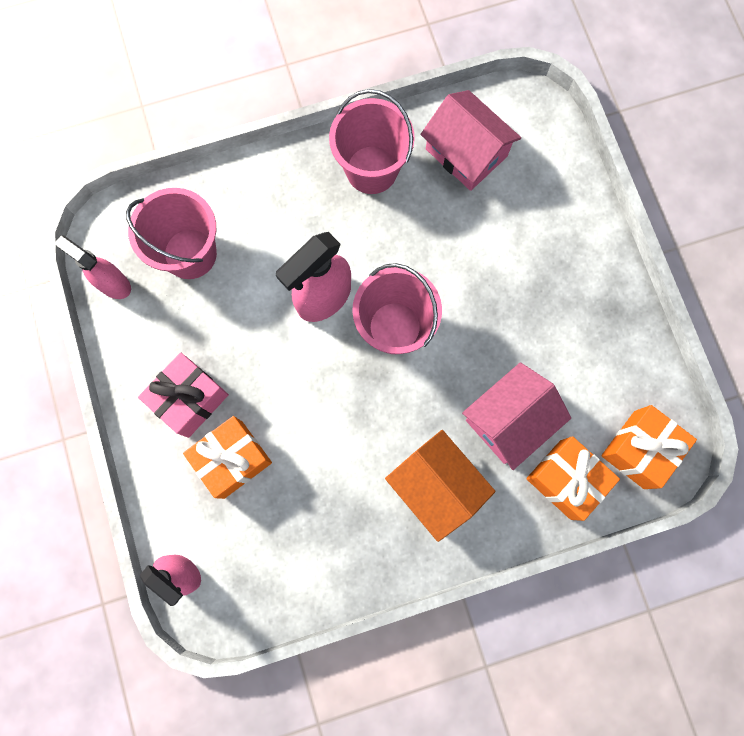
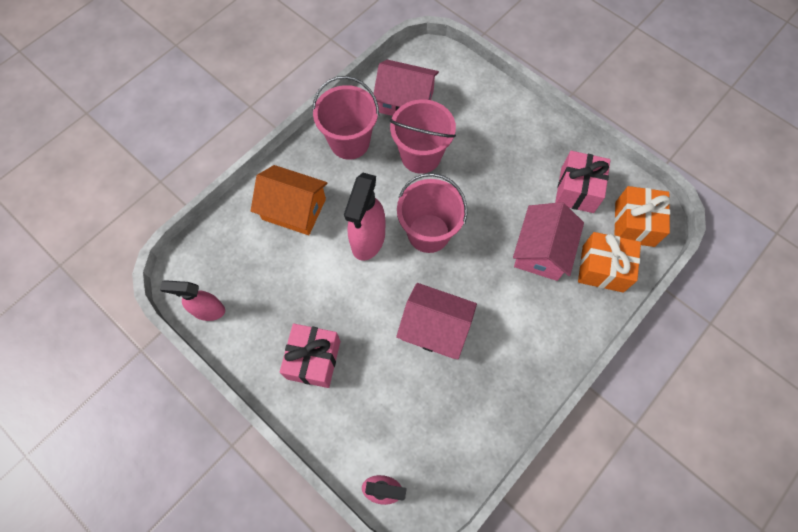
camera: 30 degrees left, 10 degrees down
(190, 254) = (254, 260): pink bucket -> pink bucket (421, 156)
(233, 459) = (370, 384): orange gift -> none
(336, 438) = (435, 328): none -> pink house
(436, 485) = (523, 320): orange house -> orange house (294, 209)
(598, 371) = (577, 190): none -> pink gift

